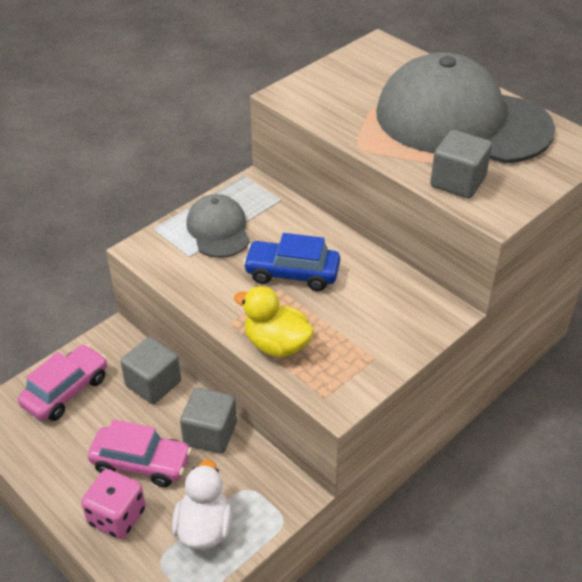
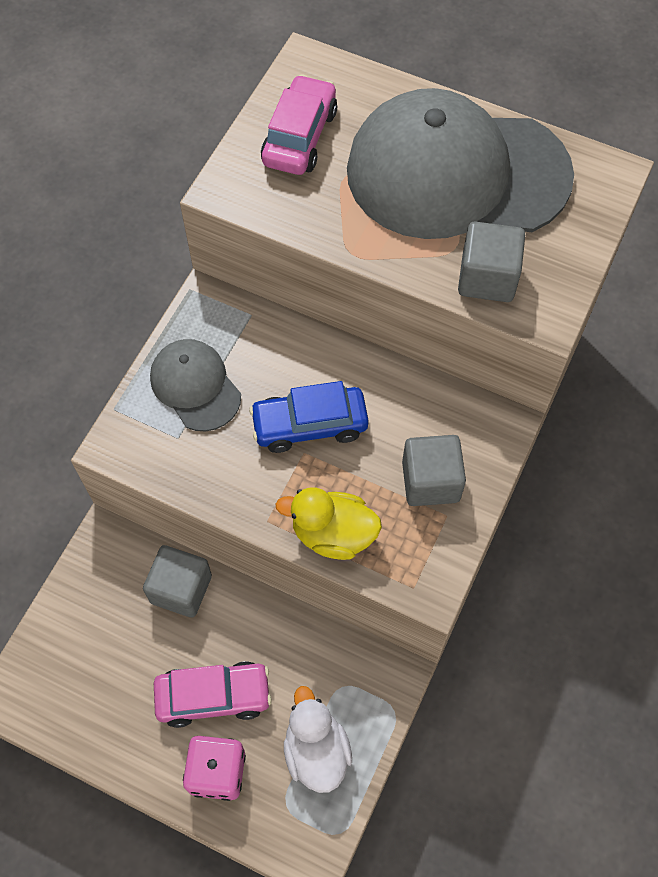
camera: 20 degrees left, 20 degrees up
(66, 391) = (84, 633): pink car -> pink car (299, 137)
(210, 433) = (273, 632): grey cube -> grey cube (430, 481)

